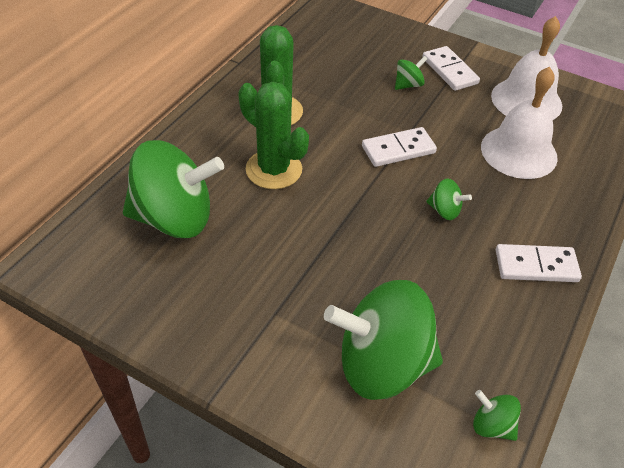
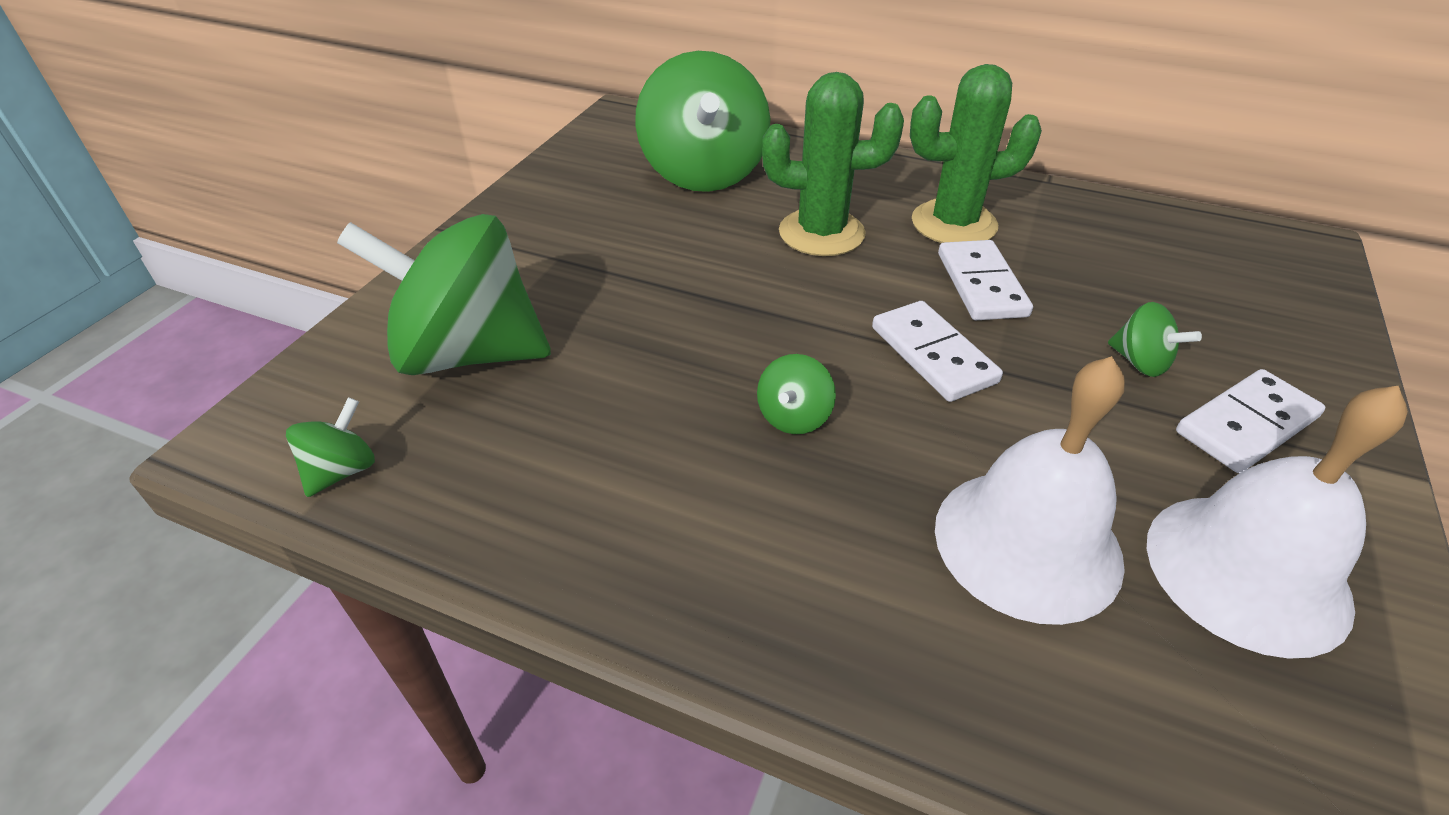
camera: 85 degrees right, 5 degrees down
(274, 169) = (821, 233): green cactus -> green cactus turned 60 degrees clockwise
(382, 364) = (468, 353): green spinning top -> green spinning top turned 75 degrees counterclockwise
(536, 266) = (679, 552): white domino -> white domino (981, 284)

